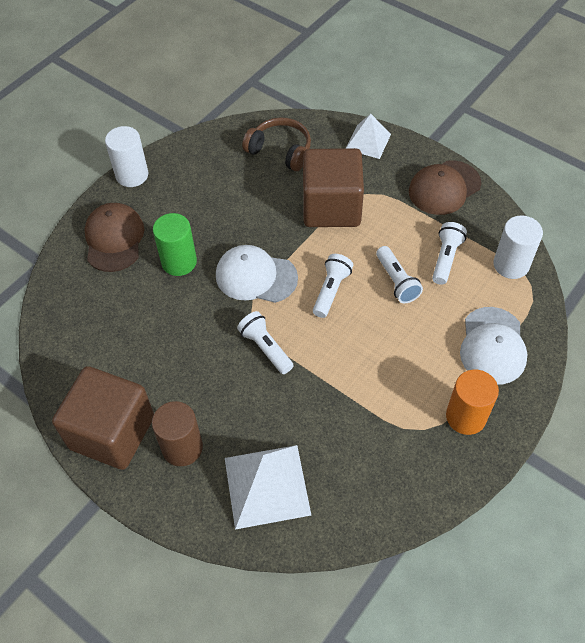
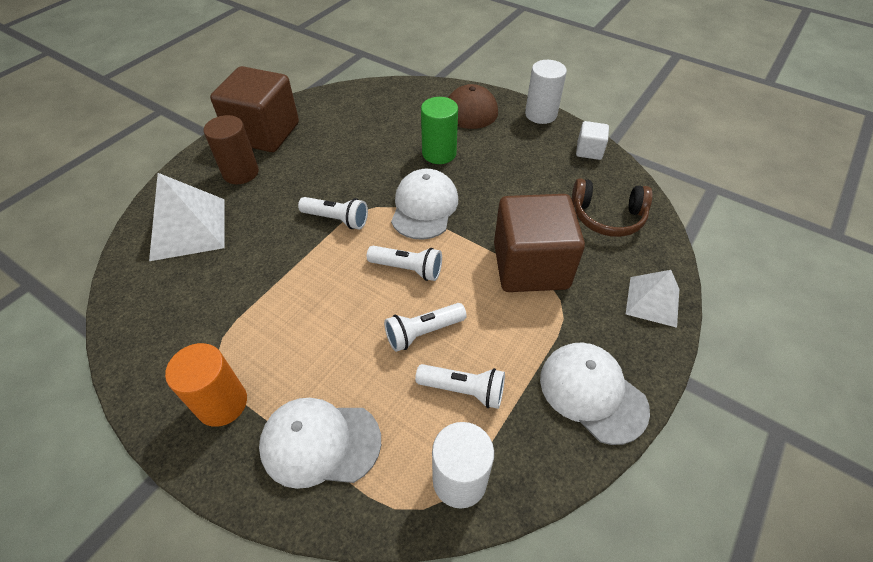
camera: 85 degrees right, 5 degrees down
(194, 148) = (589, 151): none -> white cube
(265, 348) = (337, 219): white flashlight -> white flashlight turned 60 degrees clockwise
(280, 151) = (607, 216): brown headphones -> brown headphones turned 75 degrees clockwise
(444, 188) = (592, 393): brown cap -> white cap

